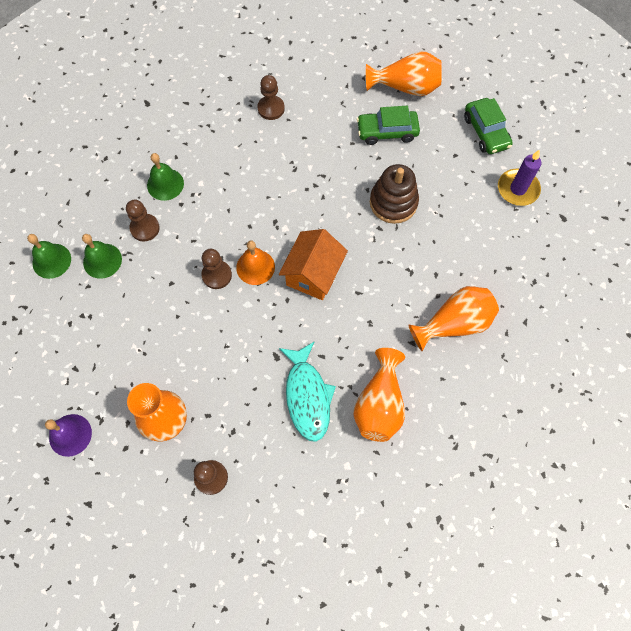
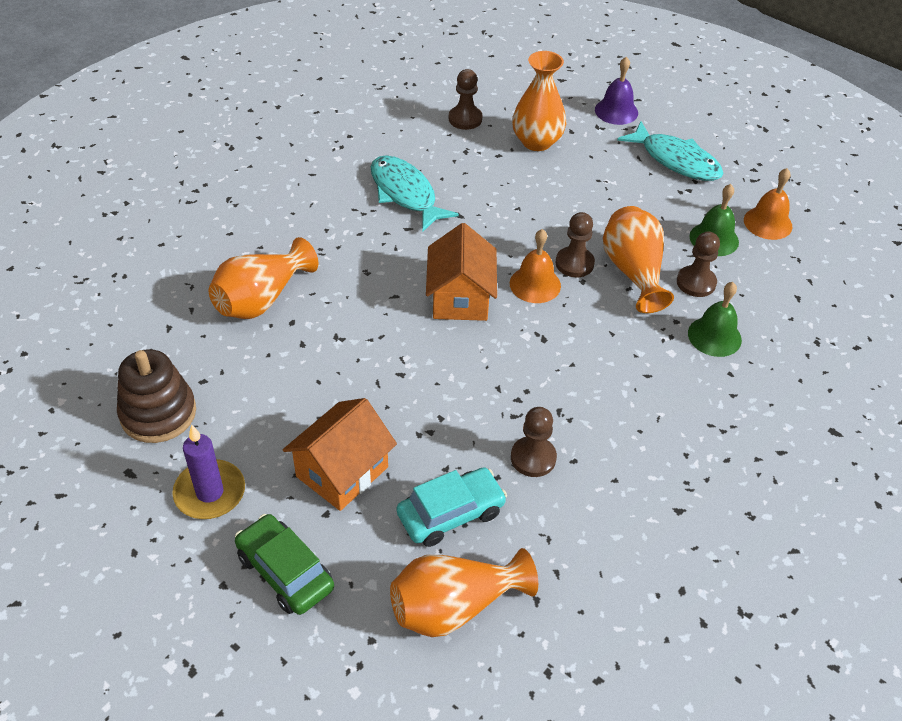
camera: 155 degrees right, 20 degrees down
(51, 261) = (768, 223): green bell -> orange bell
(66, 351) = (676, 160): none -> turquoise fish
(271, 108) = (651, 487): brown pawn -> brown pawn (533, 458)
(379, 404) = (324, 207): orange vase -> orange vase (633, 272)
(387, 132) = (451, 513): green car -> turquoise car
(393, 202) = (395, 412): brown stacking toy -> brown stacking toy (158, 413)
(438, 175) = (342, 472): none -> orange house

